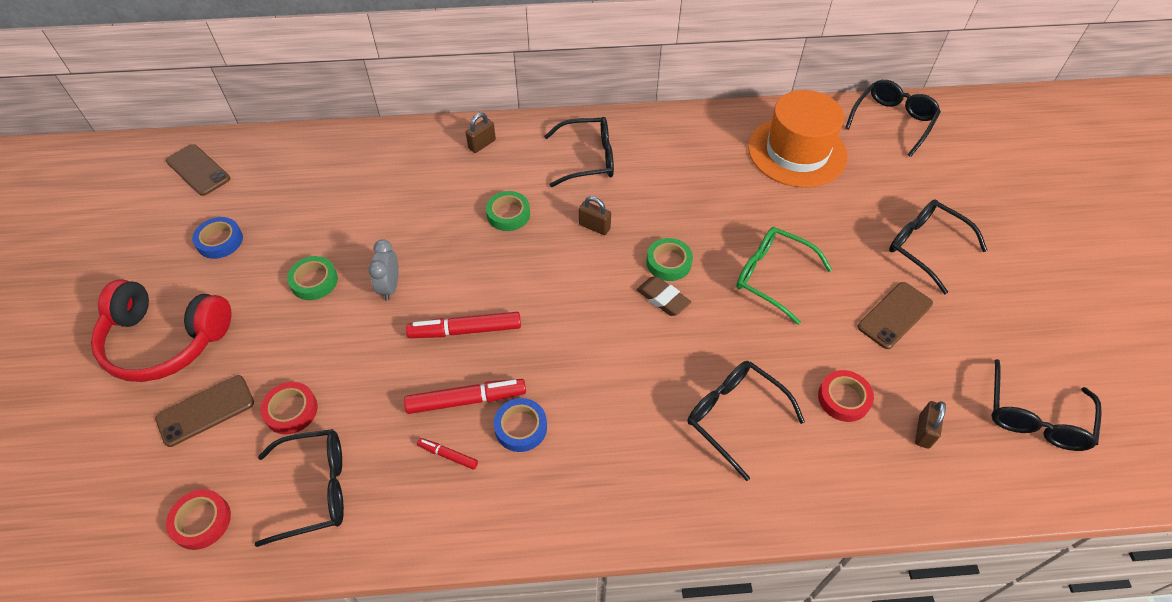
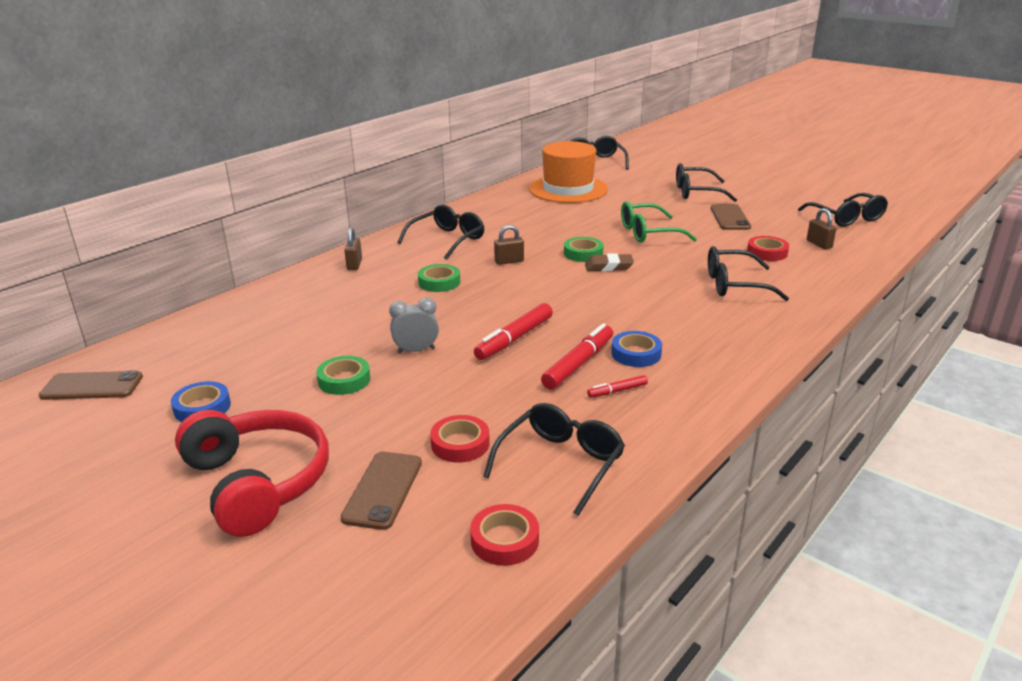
camera: 45 degrees left, 25 degrees down
(165, 340) = (258, 482): red headphones -> red headphones turned 90 degrees counterclockwise
(390, 287) = (416, 351): grey clock -> grey clock turned 120 degrees clockwise

